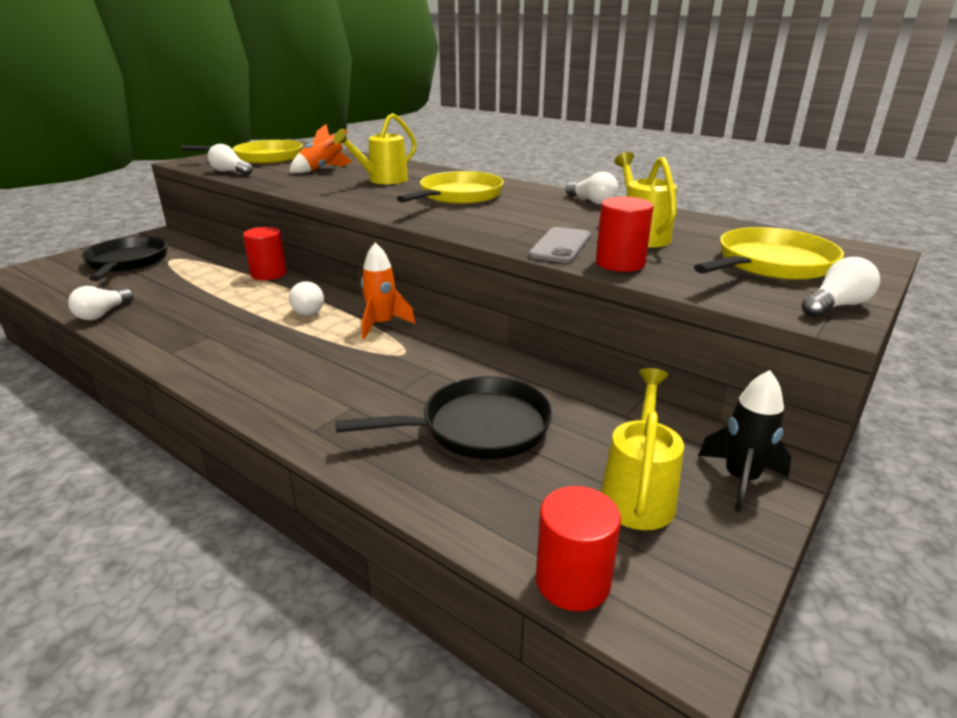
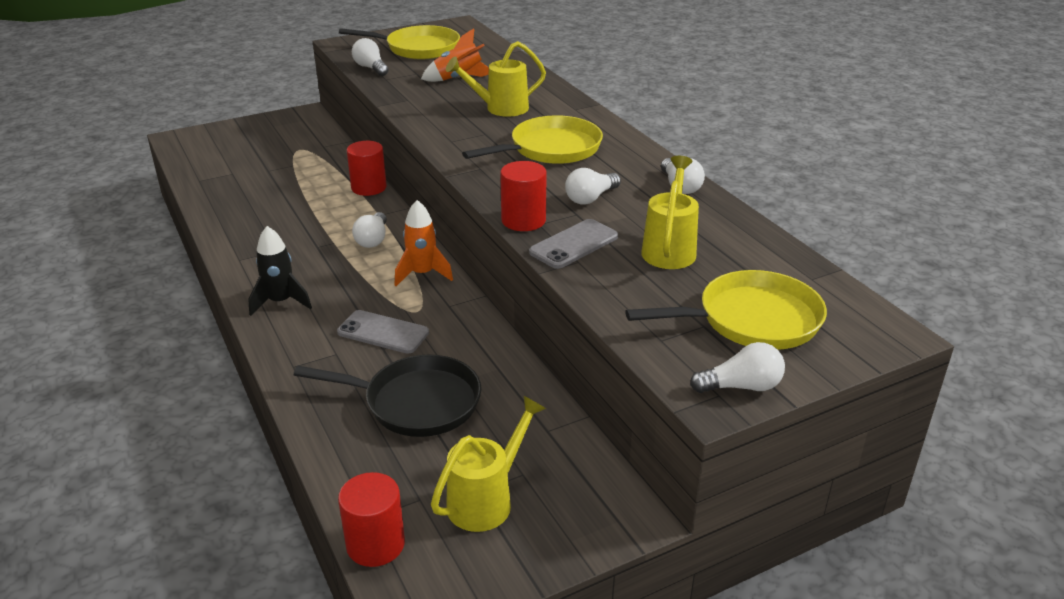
camera: 25 degrees right, 5 degrees up
(103, 314) = (212, 204): white light bulb -> white light bulb (590, 198)
(126, 262) = (261, 146): black pan -> none
(386, 377) = (383, 332): none -> grey phone
(620, 263) = (603, 281): red cylinder -> red cylinder (523, 220)
(740, 479) = (583, 518): black rocket -> black rocket (281, 302)

